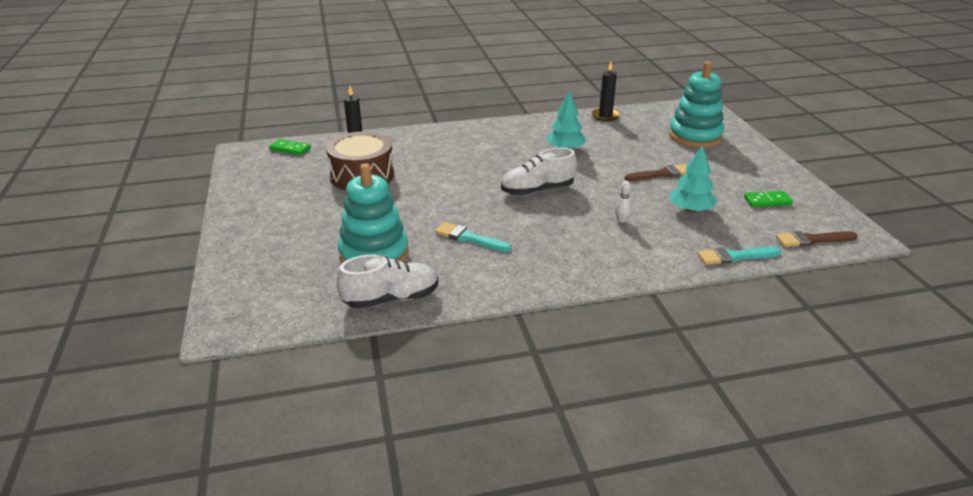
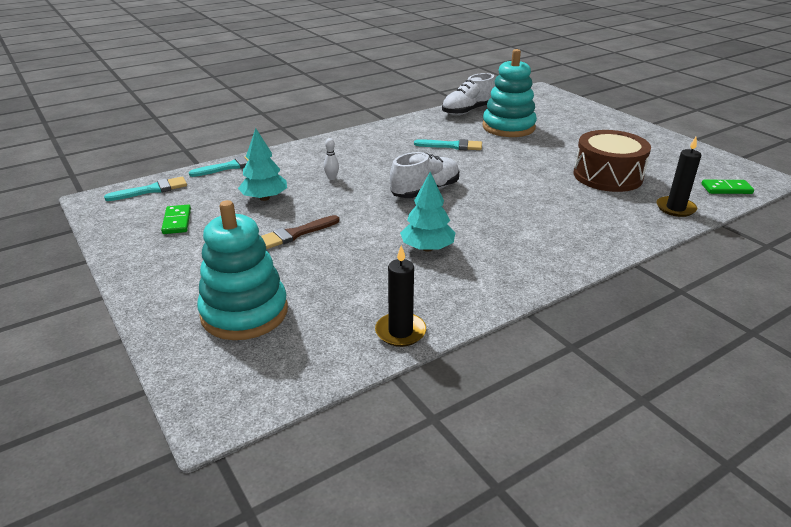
camera: 160 degrees right, 0 degrees up
(767, 201) = (177, 221): green domino -> green domino turned 75 degrees counterclockwise
(812, 240) = (151, 190): brown brush -> turquoise brush

